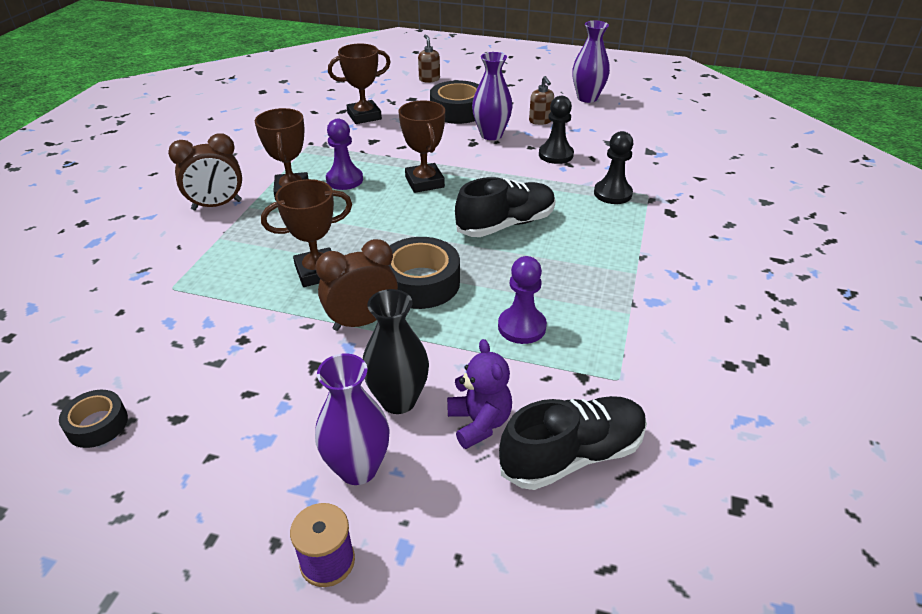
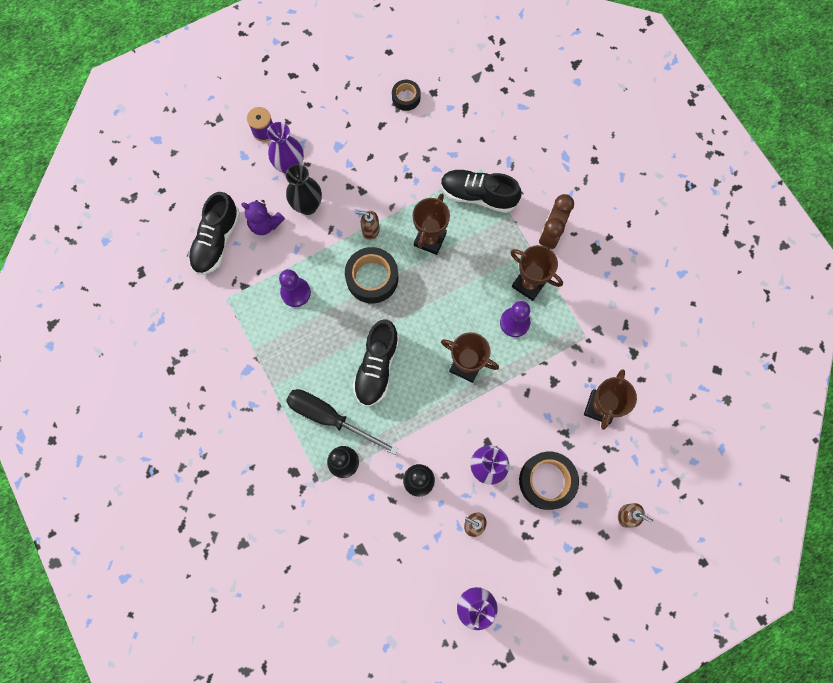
camera: 135 degrees right, 35 degrees up
(215, 271) = (478, 195): none -> black shoe
(362, 321) = (370, 230): brown clock -> brown soap dispenser
(594, 221) = (330, 418): none -> black screwdriver

